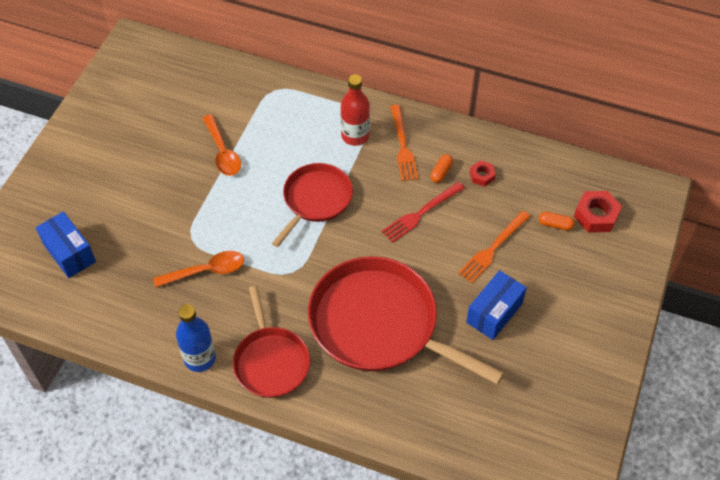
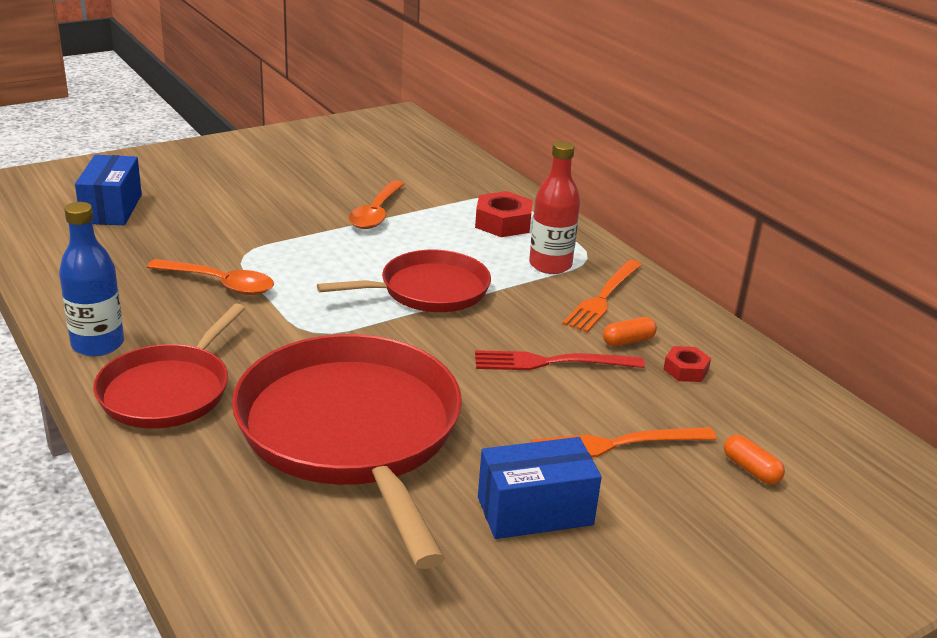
camera: 35 degrees right, 25 degrees down
(596, 215) = (836, 494): red nut -> red nut (503, 223)

